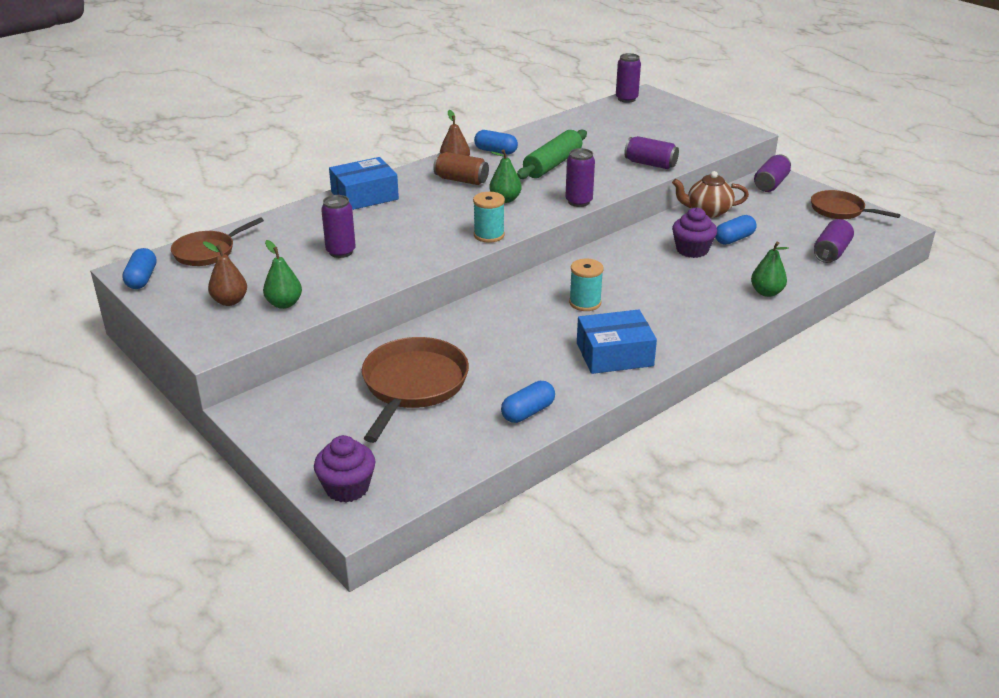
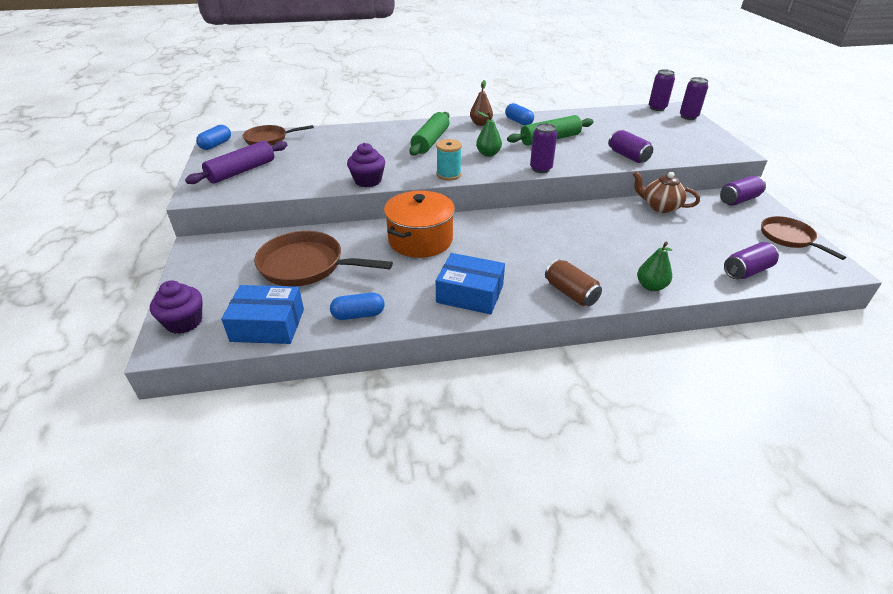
camera: 30 degrees right, 5 degrees up
(230, 301) = (241, 171): brown pear -> purple rolling pin
(284, 304) = (268, 182): green pear -> none
(341, 252) = (341, 159): purple can -> purple can (688, 117)
(364, 196) = (399, 129): blue box -> blue box (268, 325)
(413, 386) = (307, 266): brown pan -> brown pan turned 120 degrees counterclockwise
(421, 201) = (430, 141): none -> green rolling pin
(461, 180) = (473, 134): brown can -> brown can (570, 293)
(506, 319) = (420, 240): none -> orange pot
(585, 303) = (489, 247): turquoise spool -> none
(692, 250) = (617, 232): purple cupcake -> purple cupcake (368, 181)
(734, 239) = (663, 234): blue capsule -> none

